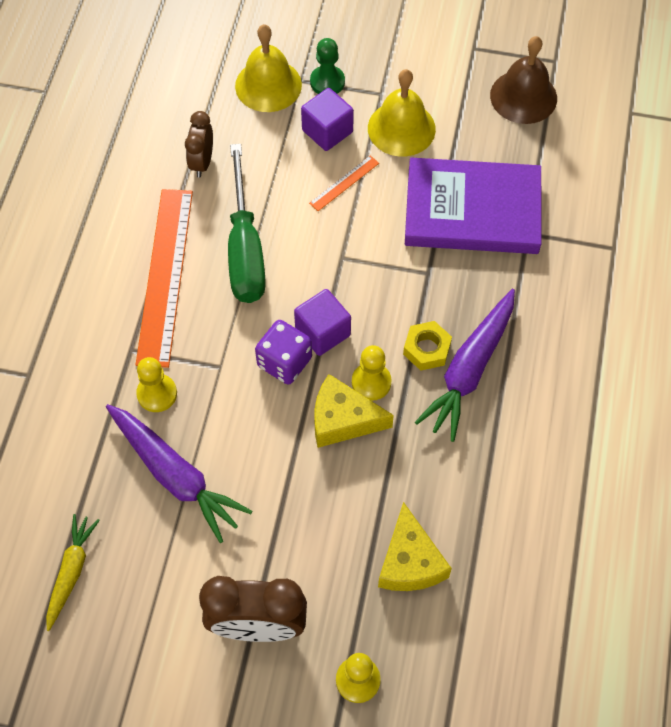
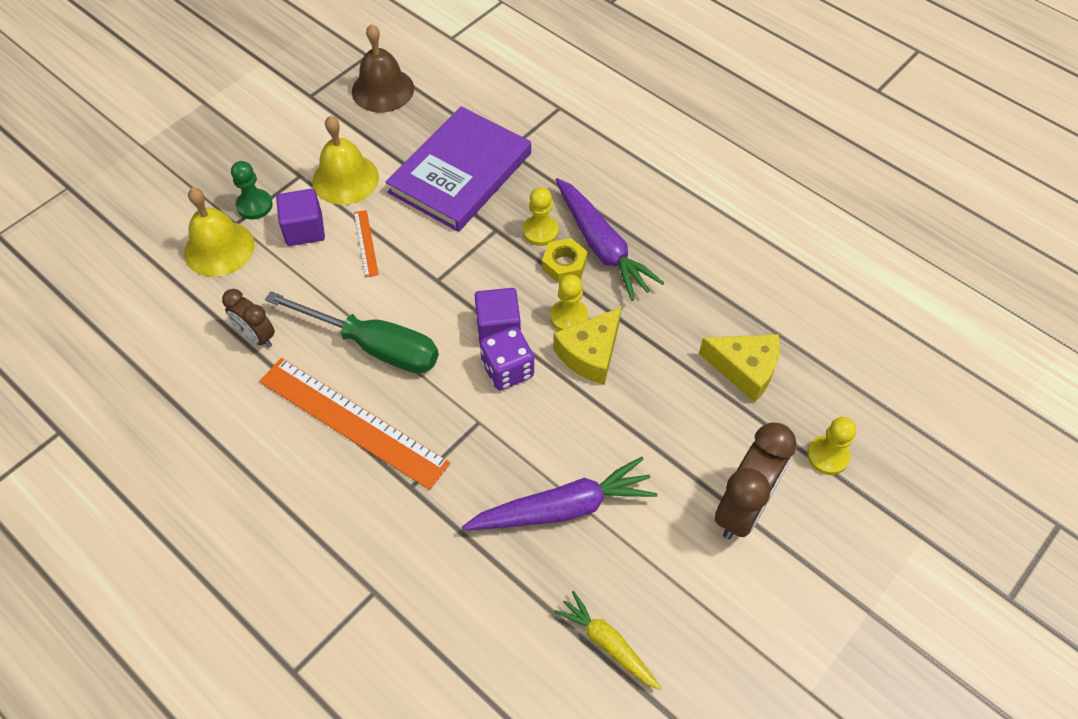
camera: 60 degrees left, 5 degrees down
(157, 394) = (471, 485): yellow pawn -> yellow pawn (540, 231)

